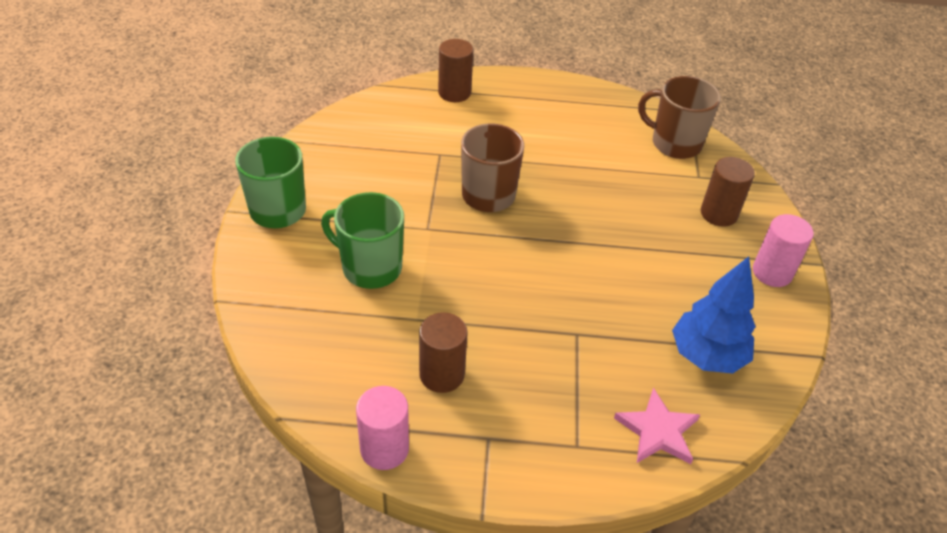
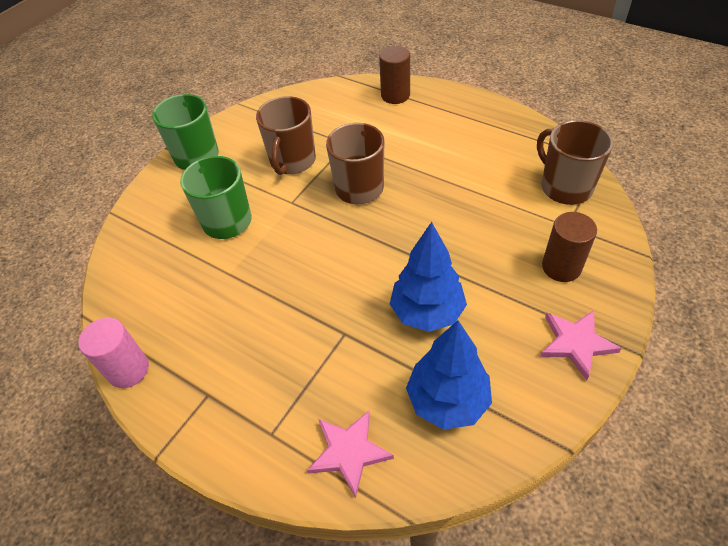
camera: 35 degrees right, 5 degrees up
(395, 187) = (292, 161): none -> brown mug
(442, 374) = (213, 326): brown cylinder -> none
(636, 289) = (427, 312): none -> blue tree
(772, 272) = (576, 343): pink cylinder -> pink star

